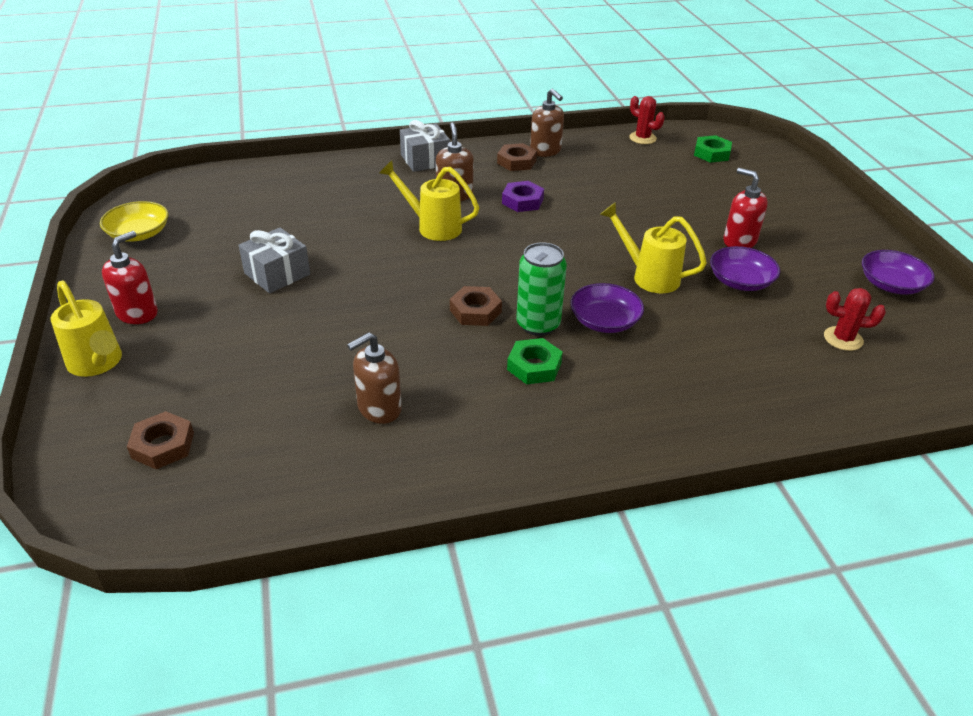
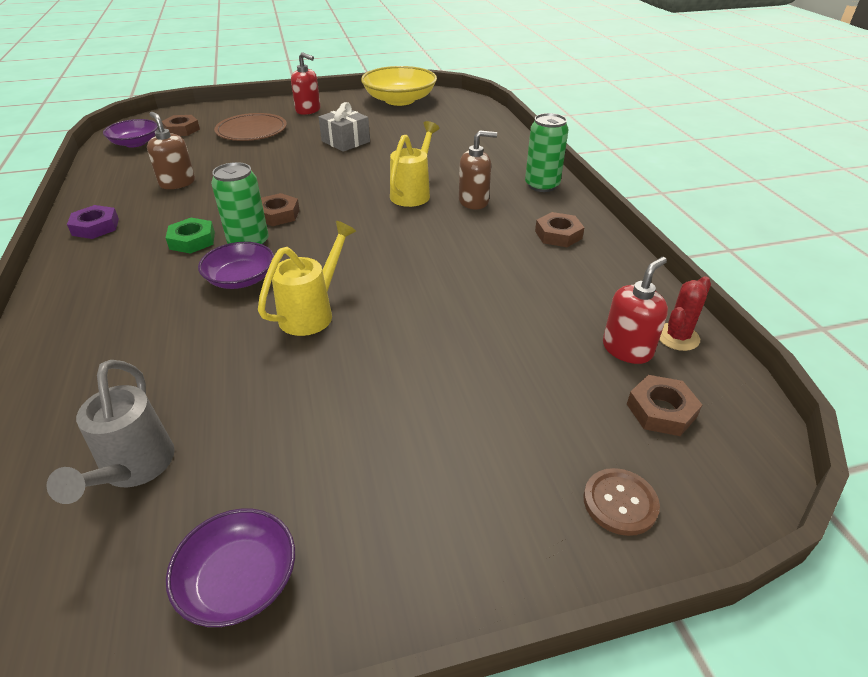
camera: 90 degrees right, 0 degrees up
(98, 364) = (261, 108): yellow watering can -> none
(139, 234) = (399, 100): yellow bowl -> yellow bowl, size x1.70
(201, 362) = (251, 131): none -> brown plate
(425, 160) = (542, 185): grey gift -> green can
(522, 201) = (468, 237): purple nut -> purple nut (95, 227)
(545, 151) = (594, 254): brown soap dispenser -> none
(711, 153) = (661, 410): green nut -> brown nut
(739, 241) = (385, 402): red soap dispenser -> red soap dispenser (627, 349)
(740, 281) = (287, 387): purple bowl -> purple bowl (135, 143)
(783, 174) = (620, 502): none -> brown button
(843, 339) = (134, 470): red cactus -> grey watering can

